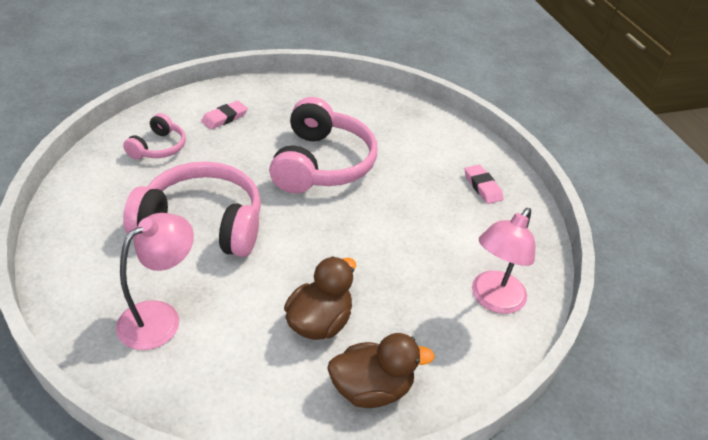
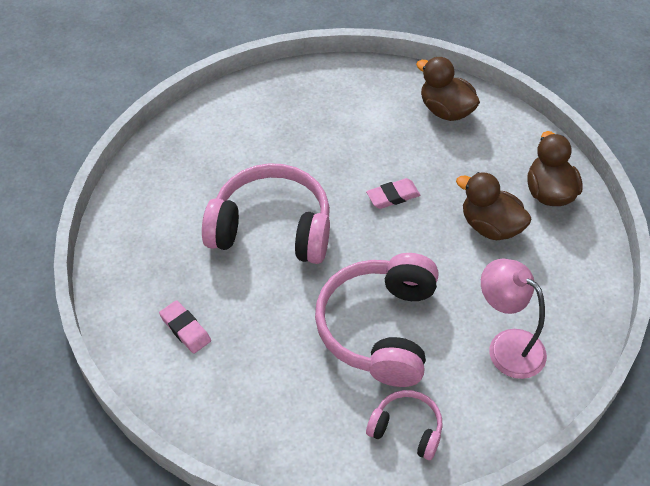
camera: 85 degrees left, 10 degrees up
(158, 147) = (249, 392): pink headphones -> pink headphones (406, 429)
(482, 187) = (300, 100): pink eraser -> pink eraser (393, 196)
(493, 300) = (446, 110): pink lamp -> brown duck

